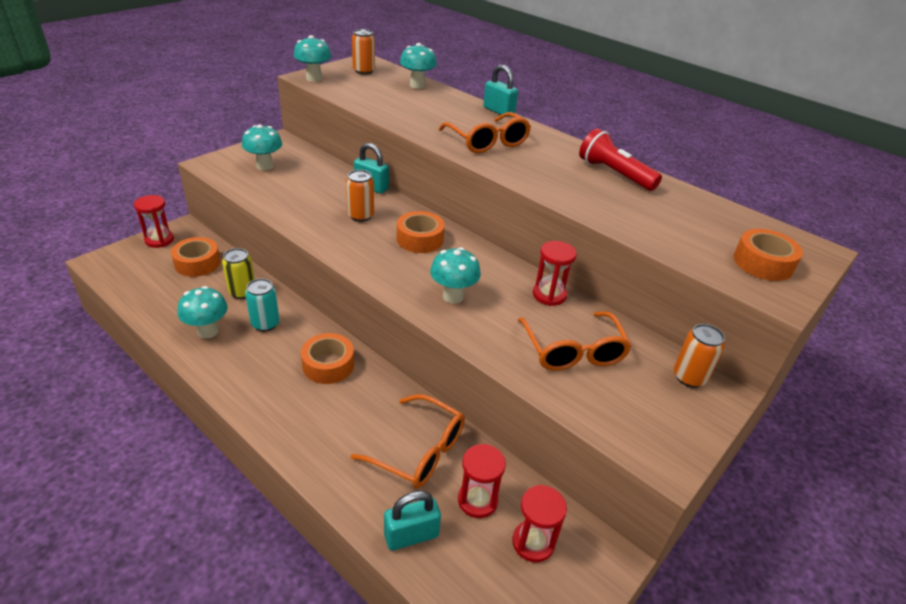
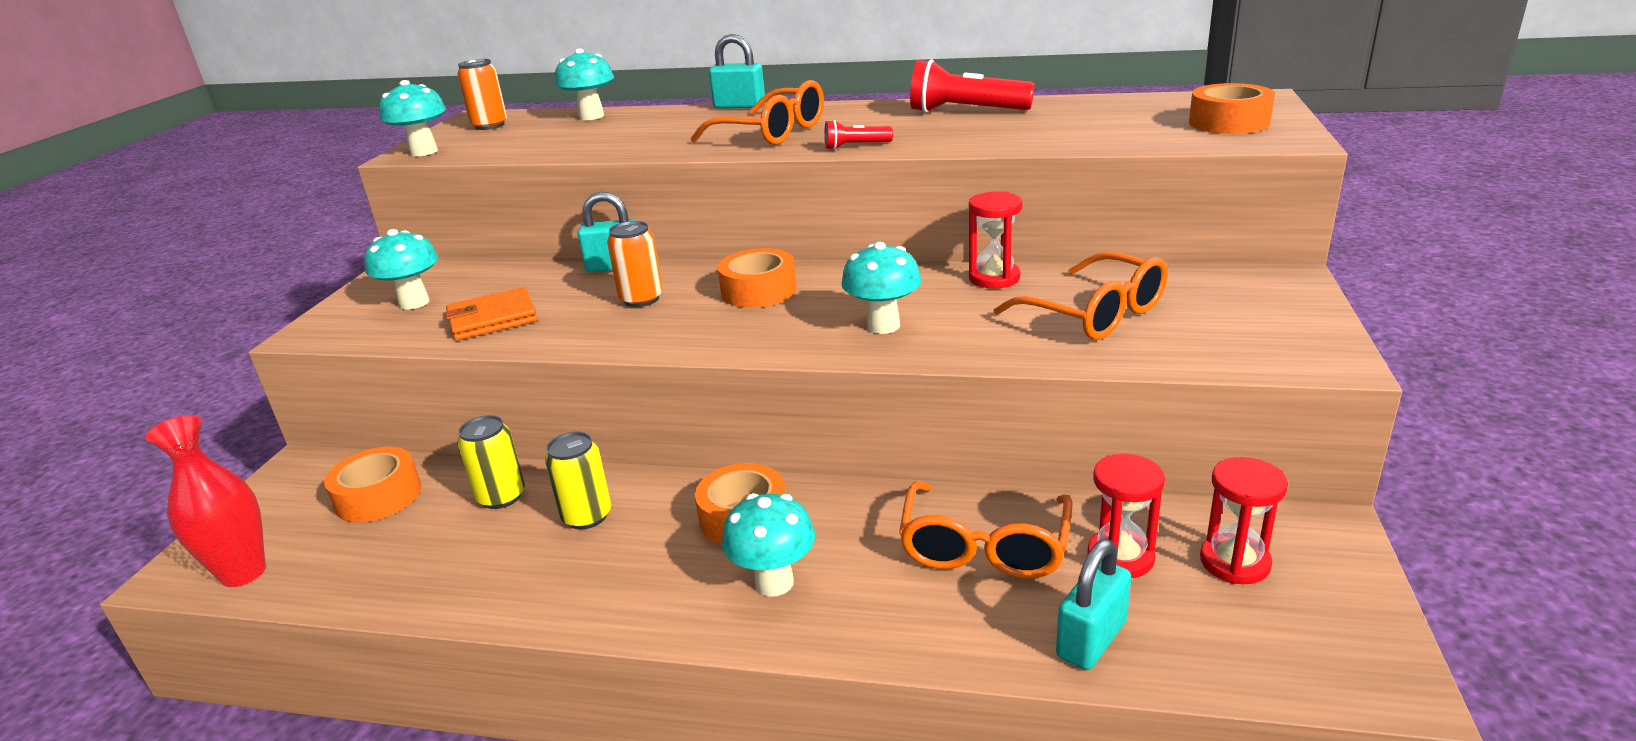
camera: 25 degrees left, 10 degrees down
(119, 275) = (243, 573): none -> red vase
(159, 240) = (269, 497): red hourglass -> none
(208, 331) = (500, 569): turquoise mushroom -> turquoise mushroom (774, 582)
(265, 323) = (587, 516): turquoise can -> yellow can
(285, 194) = (493, 319): none -> orange wallet
(418, 450) = (984, 546): orange glasses -> orange glasses turned 105 degrees clockwise
(515, 174) = (855, 146): none -> red flashlight
(689, 377) = (1241, 283): orange can -> none

